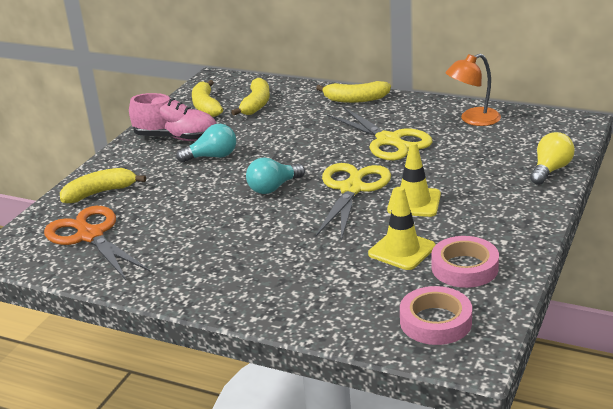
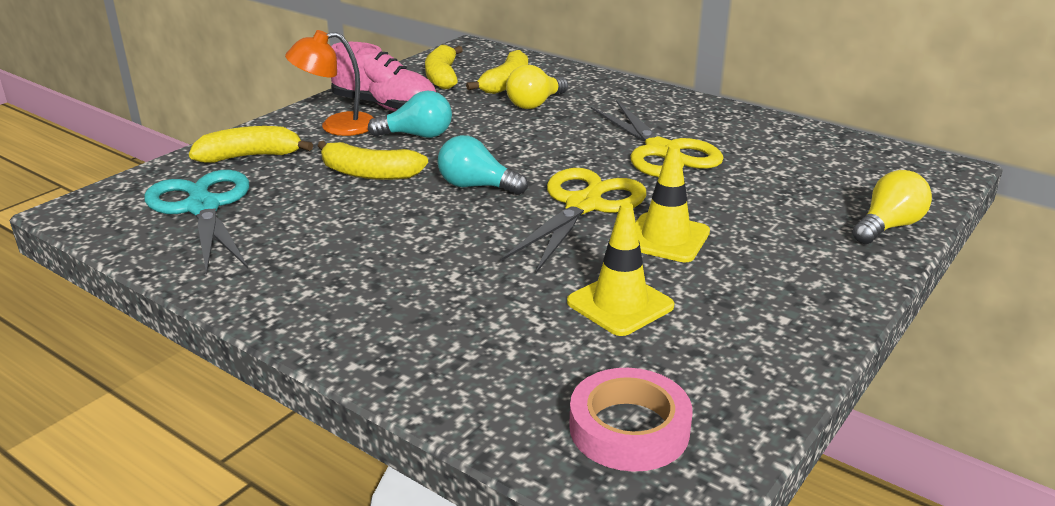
camera: 10 degrees right, 0 degrees up
(90, 236) = (203, 207): orange scissors -> turquoise scissors
(273, 188) = (476, 186): turquoise light bulb -> turquoise light bulb turned 45 degrees clockwise
(285, 118) = (535, 104): none -> yellow light bulb
(355, 99) = (638, 95): yellow banana -> yellow banana (369, 173)
(464, 267) = (708, 349): pink tape -> none
(473, 120) = (792, 142): orange lamp -> orange lamp (337, 126)

